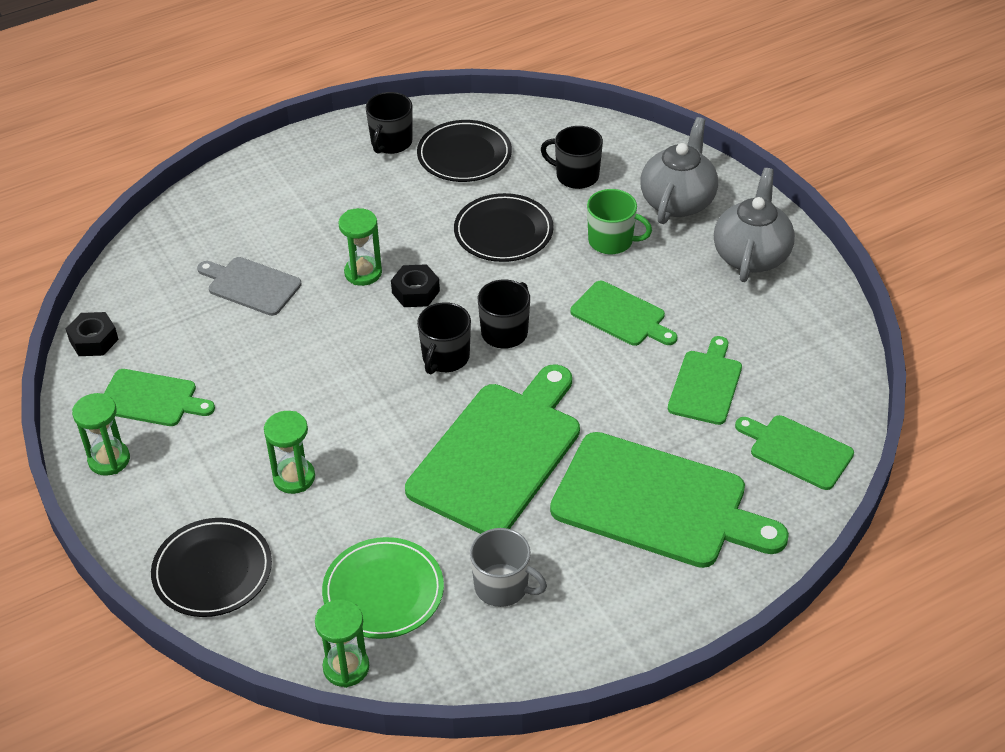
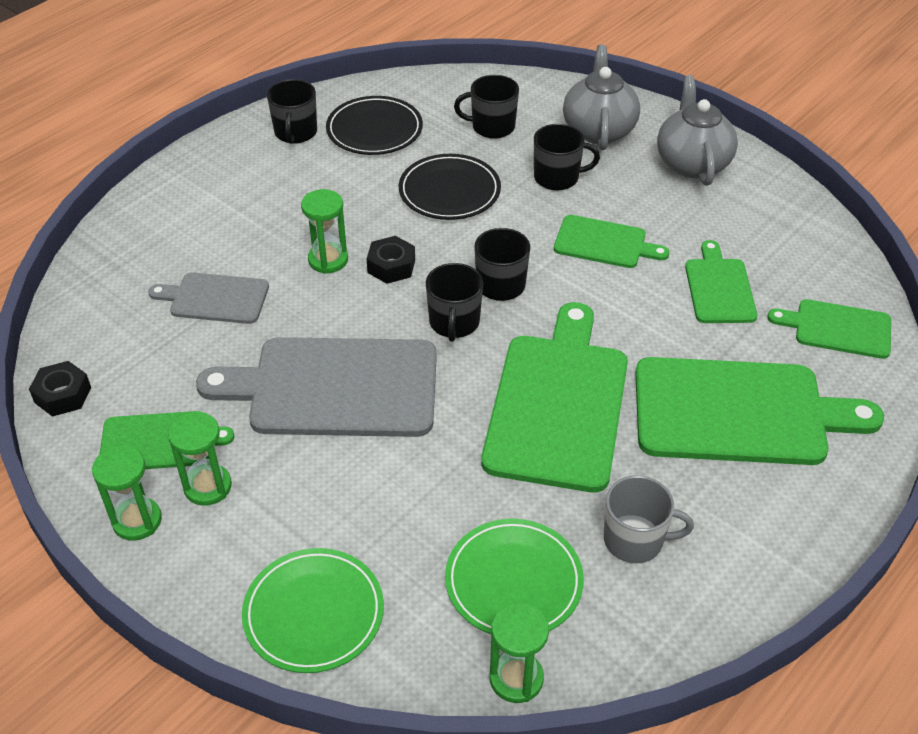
camera: 20 degrees left, 0 degrees up
(212, 571) = (313, 613): black plate -> green plate
(294, 477) = (356, 485): green hourglass -> green hourglass (208, 486)
(315, 390) = (335, 388): none -> grey cutting board
(611, 241) = (557, 177): green mug -> black mug

